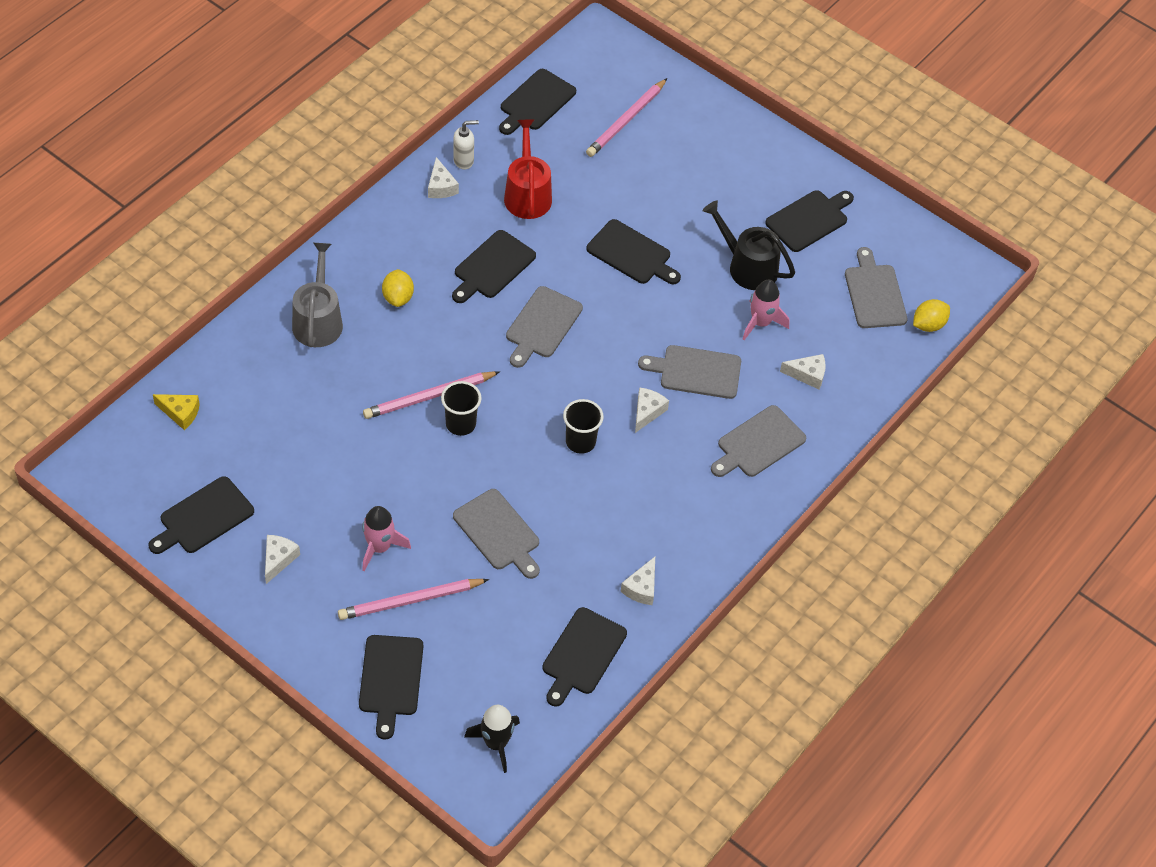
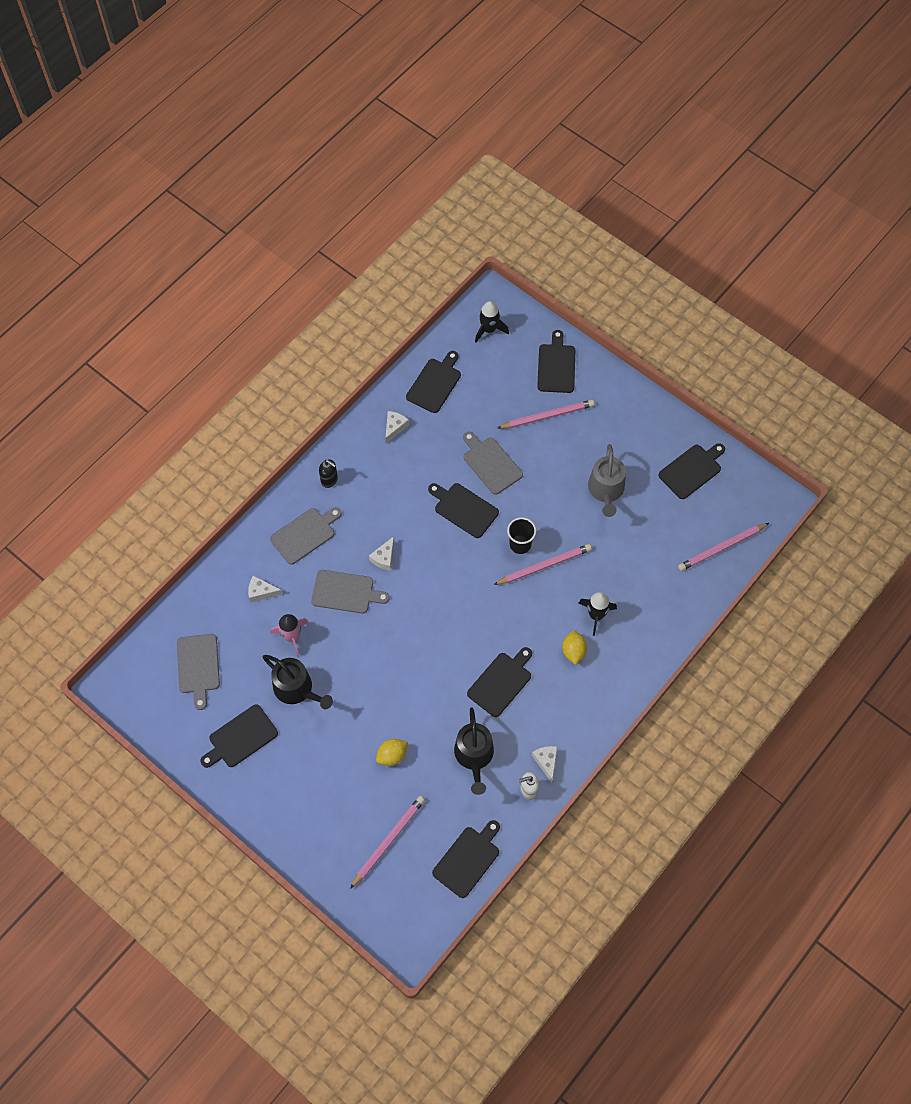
camera: 175 degrees left, 10 degrees up
(180, 413) = (722, 548): yellow cheese -> pink pencil
(278, 559) = (637, 442): white cheese -> none
(318, 320) = (632, 628): grey watering can -> grey watering can (606, 490)
(364, 337) = (596, 615): none -> black rocket
(379, 547) = (570, 451): pink rocket -> none
(527, 194) = (474, 756): red watering can -> black watering can
(542, 325) = (461, 629): grey cutting board -> none
(580, 442) = (433, 532): black cup -> none
(631, 254) = (389, 698): black cutting board -> black cutting board (464, 509)
(731, 514) = (329, 480): none -> black soap dispenser
(928, 325) = (160, 639): yellow lemon -> yellow lemon (392, 755)

